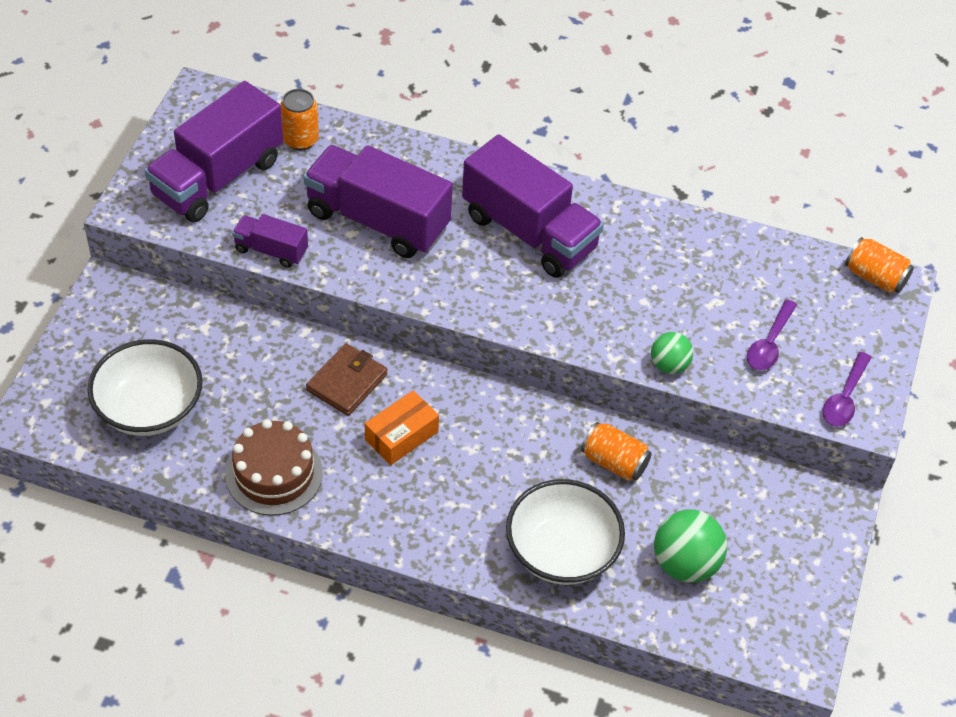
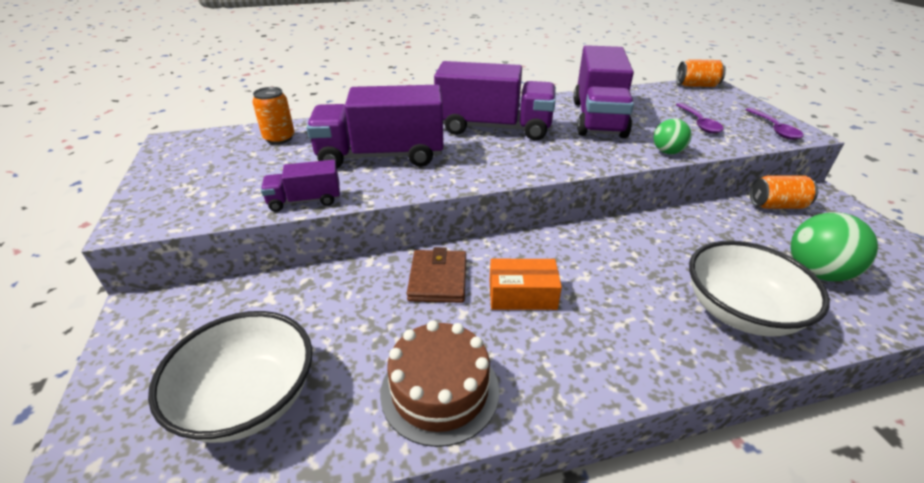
camera: 30 degrees left, 15 degrees down
(218, 178) = (219, 177): purple truck -> purple truck (598, 118)
(401, 436) = (522, 295): orange box -> orange box turned 75 degrees clockwise
(614, 462) = (683, 236): orange can -> orange can (776, 205)

